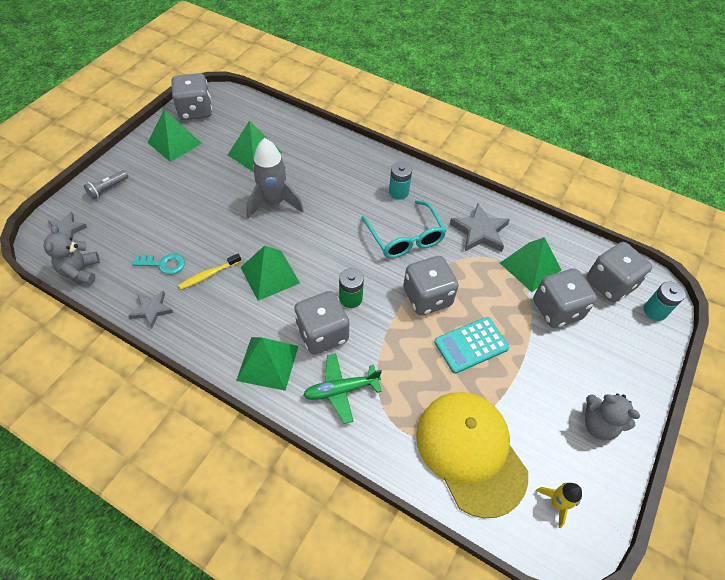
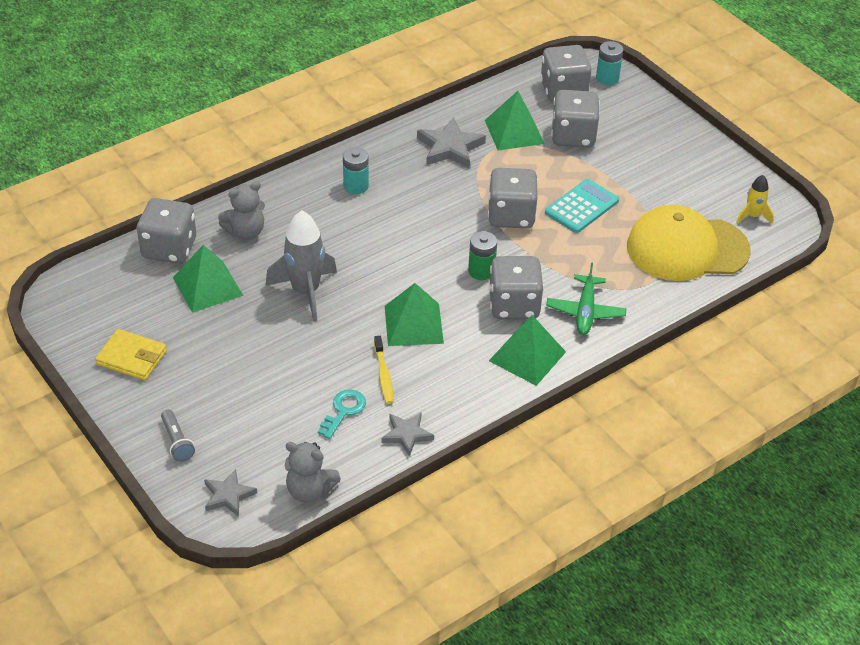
camera: 65 degrees left, 10 degrees down
(174, 143) = (132, 358): green pyramid -> yellow wallet
(195, 111) = (80, 323): grey dice -> grey dice (169, 248)
(405, 238) = (425, 204): turquoise glasses -> none
(471, 345) = (581, 207): turquoise calculator -> turquoise calculator turned 135 degrees counterclockwise
(598, 424) = (697, 163): grey teddy bear -> grey teddy bear (245, 232)

